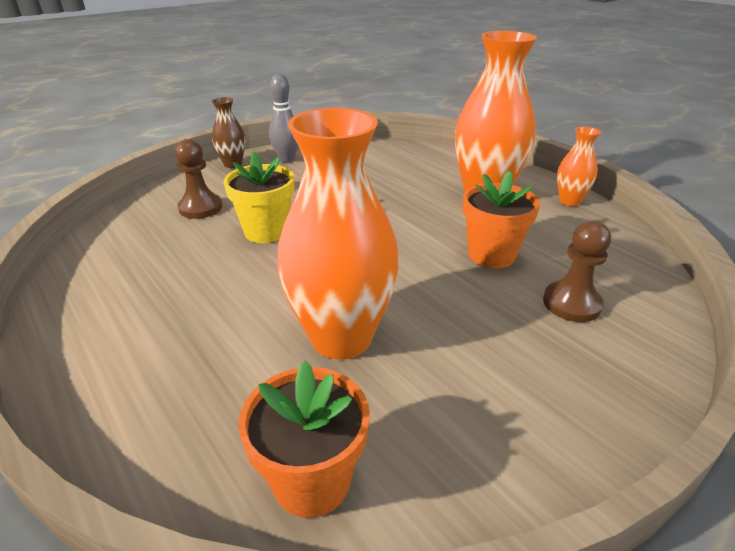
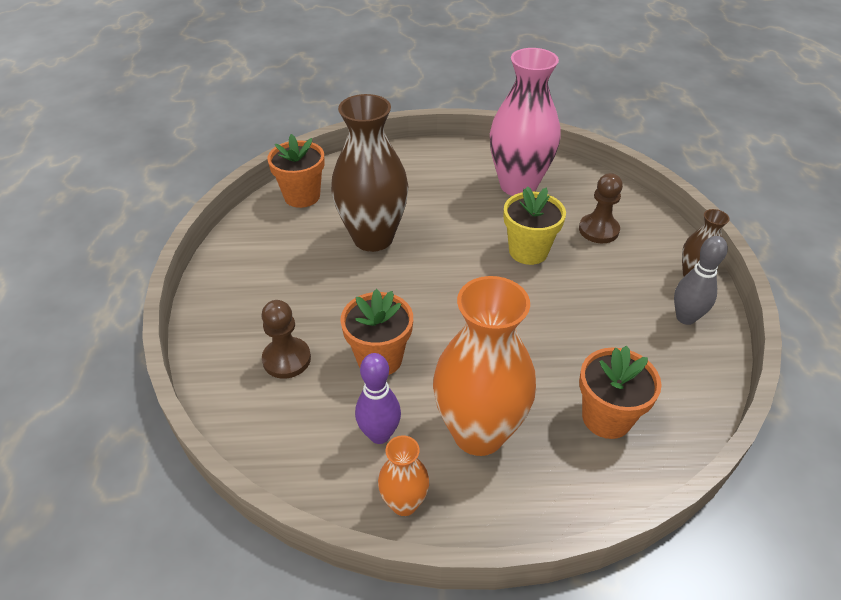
camera: 125 degrees right, 10 degrees up
(141, 271) = (518, 185): none -> pink vase
(341, 338) = (373, 238): orange vase -> brown vase
(410, 164) = (606, 417): none -> orange flower pot
(548, 227) = (379, 434): none -> purple bowling pin

